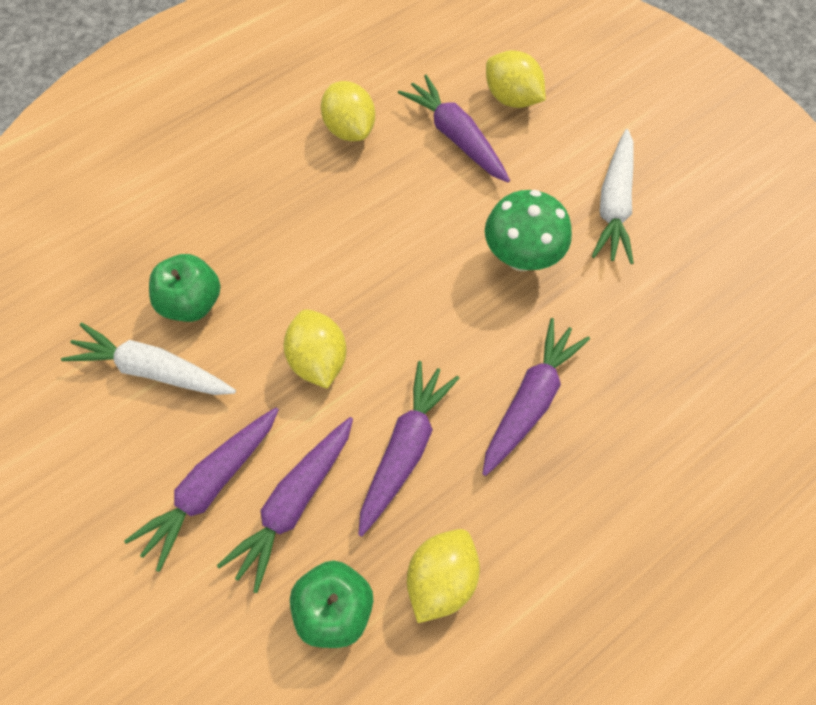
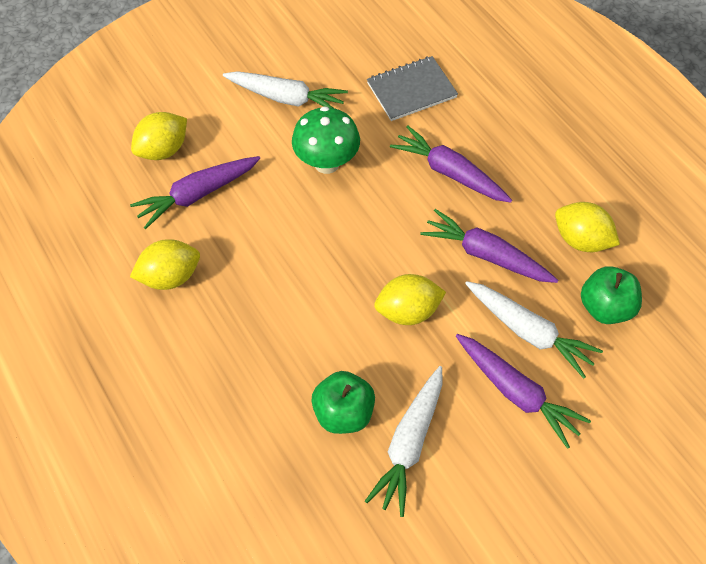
camera: 85 degrees left, 5 degrees down
(294, 503) = (528, 332): purple carrot -> white carrot
(662, 347) = (411, 90): none -> grey notebook

